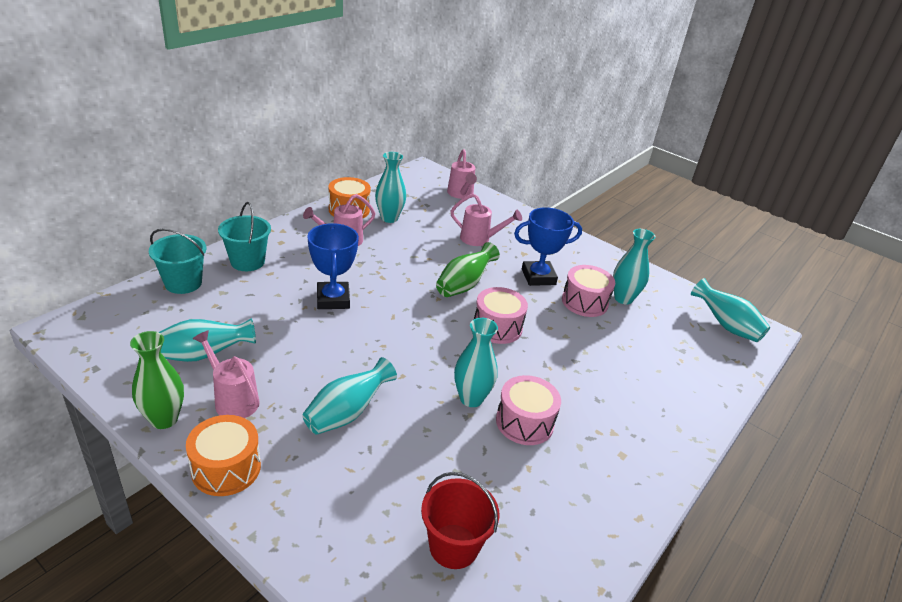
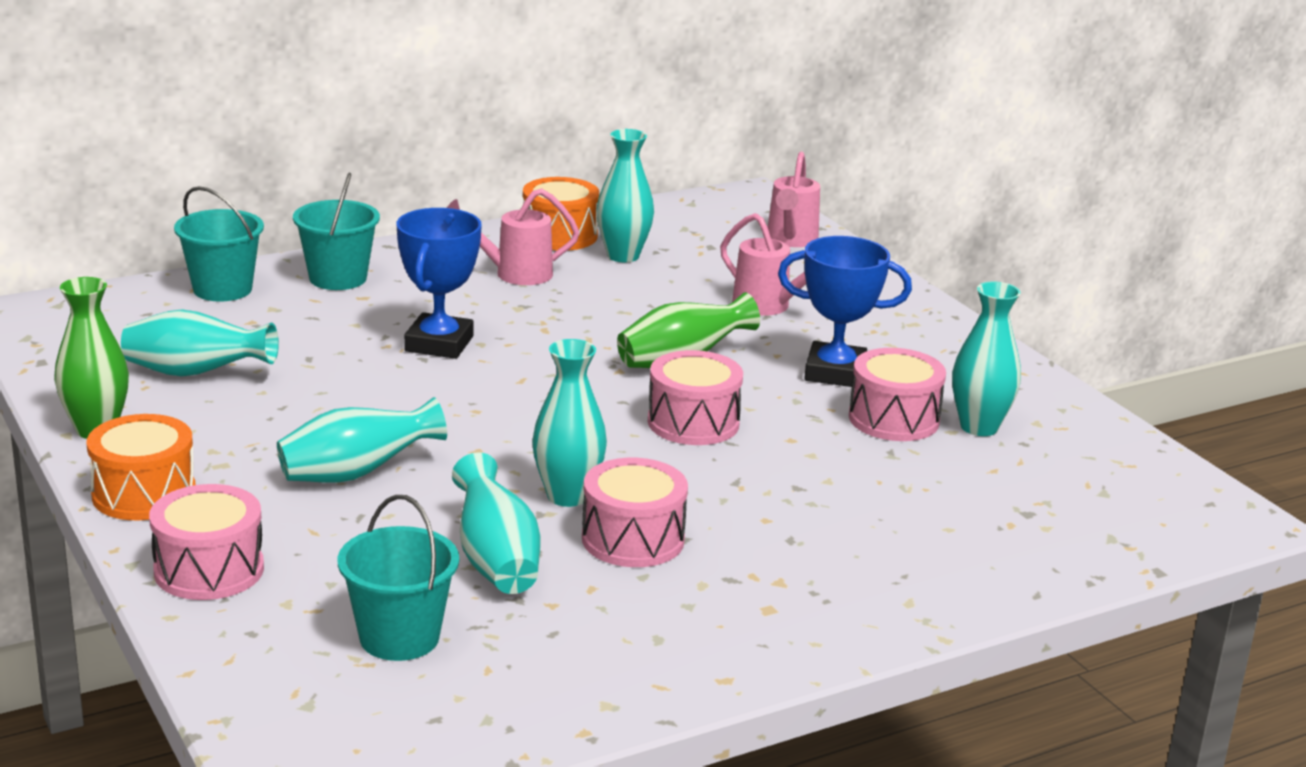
camera: 25 degrees right, 10 degrees down
(233, 400) = (202, 428): pink watering can -> none
(305, 525) = (209, 570): none -> pink drum
(453, 546) = (399, 637): red bucket -> turquoise bucket
(726, 325) = (1162, 498): turquoise vase -> turquoise vase (496, 560)

